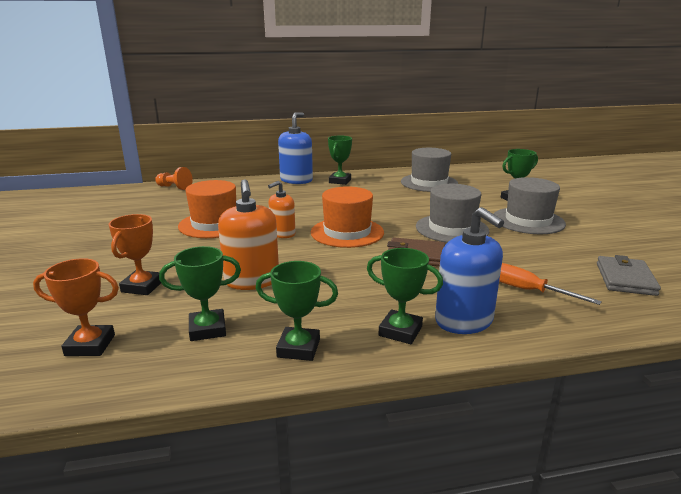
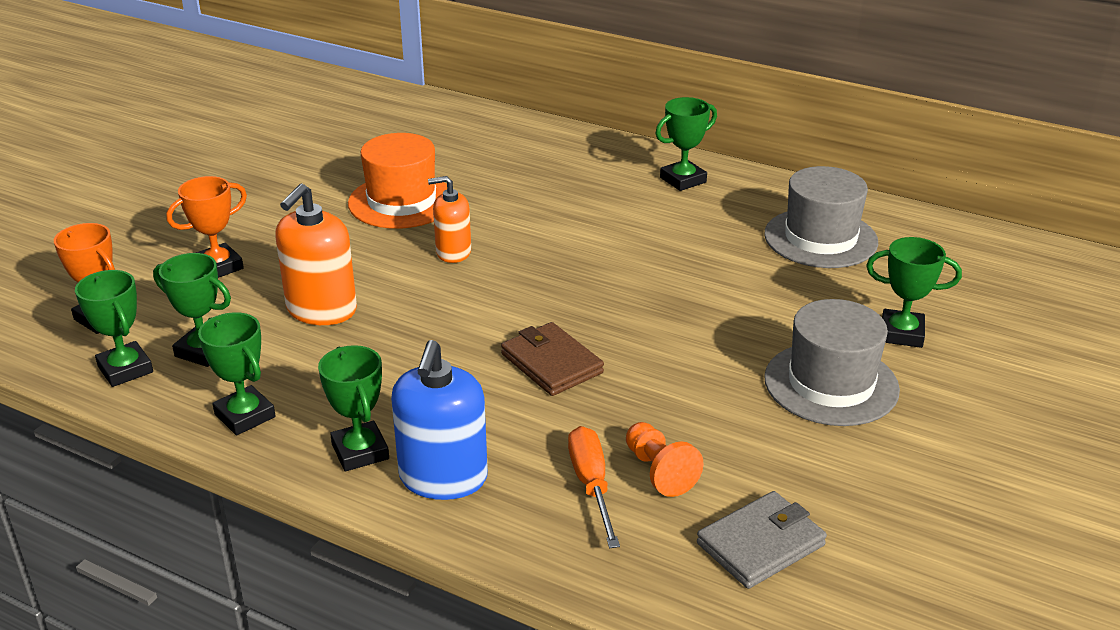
camera: 40 degrees right, 10 degrees up
(162, 365) = (125, 369): none -> green trophy
(174, 187) = (445, 111): orange pawn -> orange pawn (659, 471)
(296, 180) = (622, 154): blue soap dispenser -> none
(347, 232) = (532, 285): orange hat -> none
(452, 228) = (682, 343): grey hat -> none

